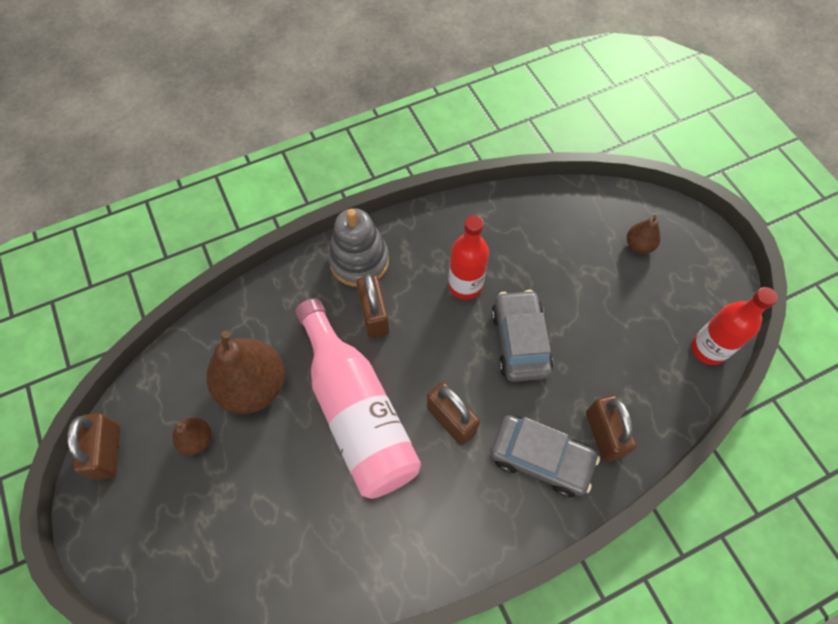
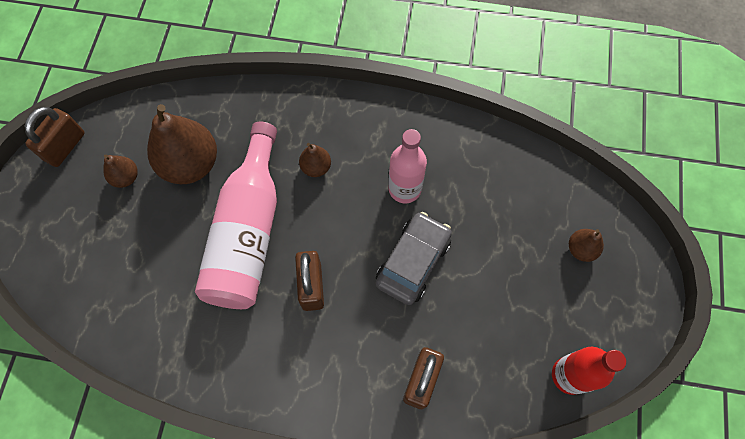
camera: 35 degrees right, 5 degrees up
(359, 261) = (337, 117): grey stacking toy -> none
(374, 315) = (316, 167): brown padlock -> brown pear
(465, 285) = (404, 189): red bottle -> pink bottle
(540, 458) = (356, 363): grey car -> none

